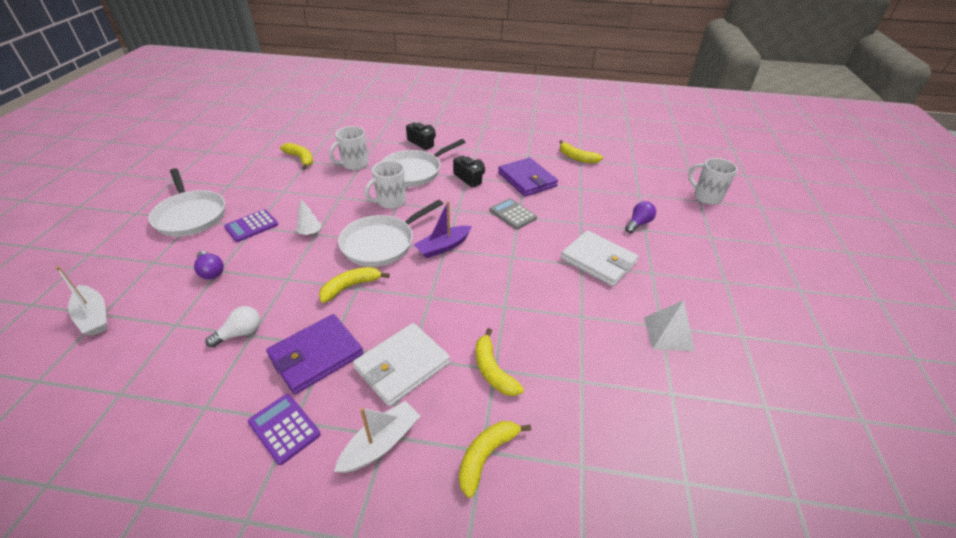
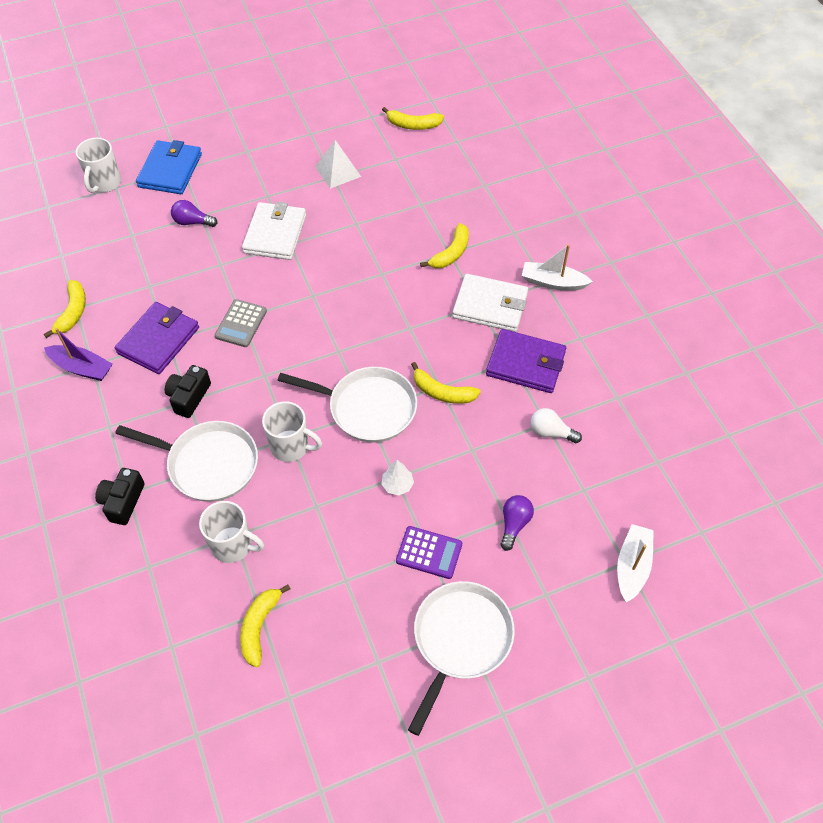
camera: 120 degrees left, 15 degrees up
(284, 428) = (589, 339): purple calculator -> none
(443, 247) = (336, 354): purple boat -> purple boat (82, 368)
(486, 456) = (516, 229): yellow banana -> yellow banana (413, 125)
(711, 230) = (170, 170): none -> blue wallet

